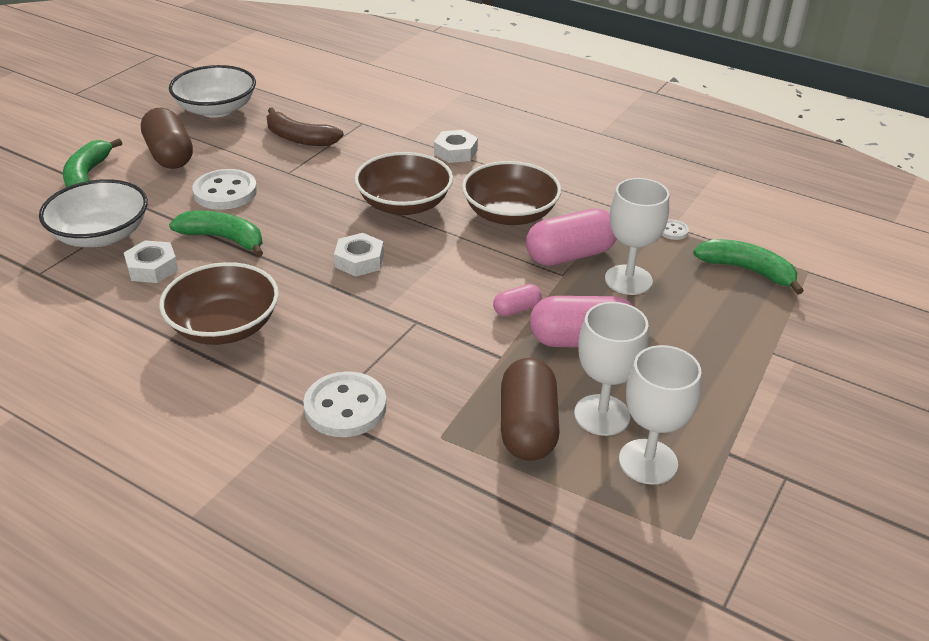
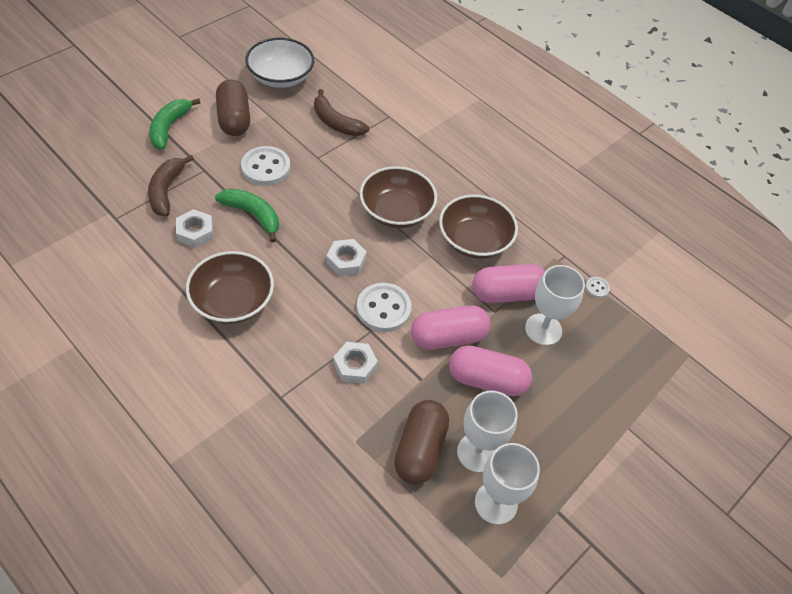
camera: 10 degrees right, 15 degrees up
(101, 235) = (166, 190): white bowl -> brown banana
(345, 407) = (297, 397): white button -> white button (383, 309)
(455, 152) = (453, 164): white nut -> white nut (355, 365)
(516, 309) = (448, 337): pink capsule -> pink capsule, size x2.00
(747, 270) = (640, 342): green banana -> none

